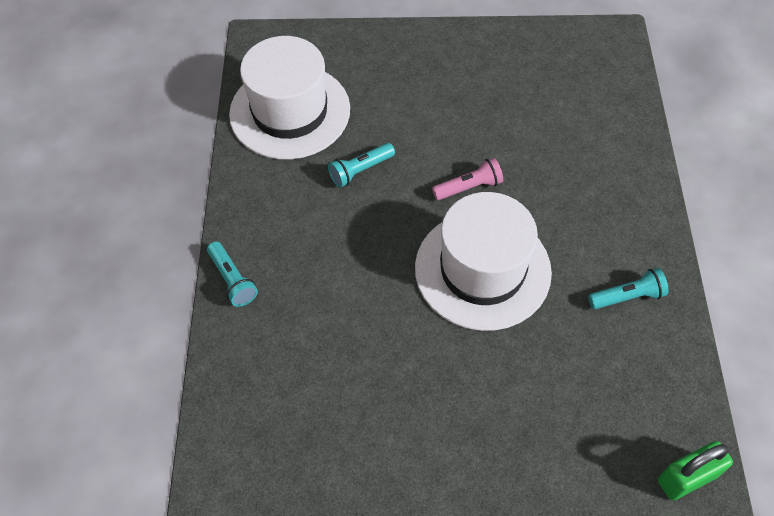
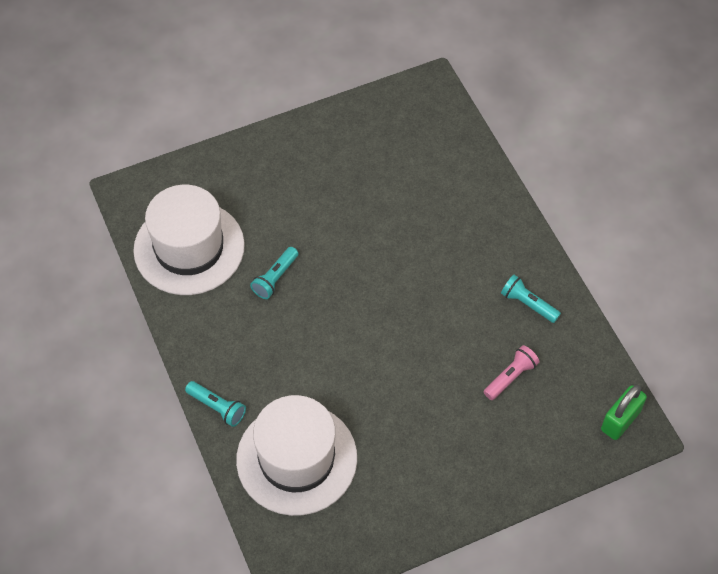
camera: 25 degrees left, 0 degrees up
(469, 187) = (370, 260): pink flashlight -> pink flashlight (510, 377)
(482, 270) = (411, 324): white hat -> white hat (296, 459)
(627, 296) = (528, 304): turquoise flashlight -> turquoise flashlight turned 105 degrees counterclockwise

